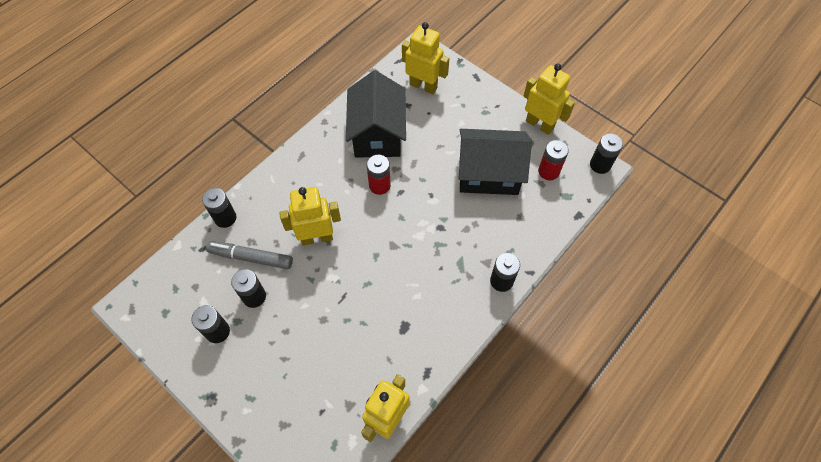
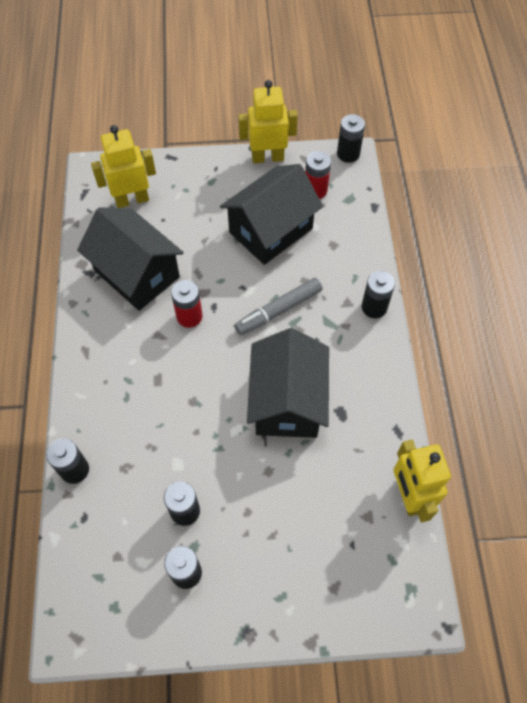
camera: 45 degrees left, 0 degrees up
(251, 258) = (142, 481): grey marker -> grey marker (278, 310)
(317, 237) = (184, 409): yellow robot -> none
(380, 289) = (287, 401): none -> black house

